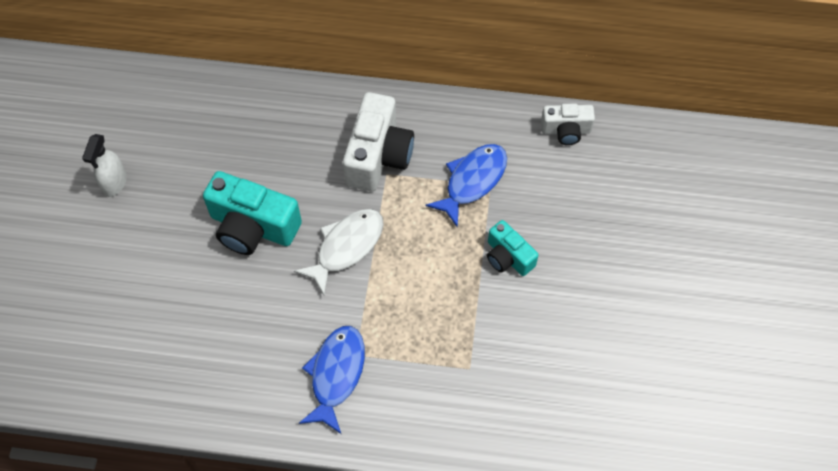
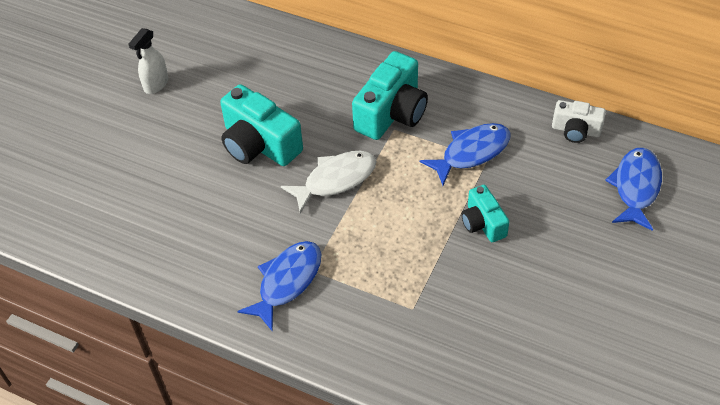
camera: 20 degrees right, 10 degrees down
(378, 156) = (392, 113): white camera -> turquoise camera
(640, 179) = (635, 187): none -> blue fish

